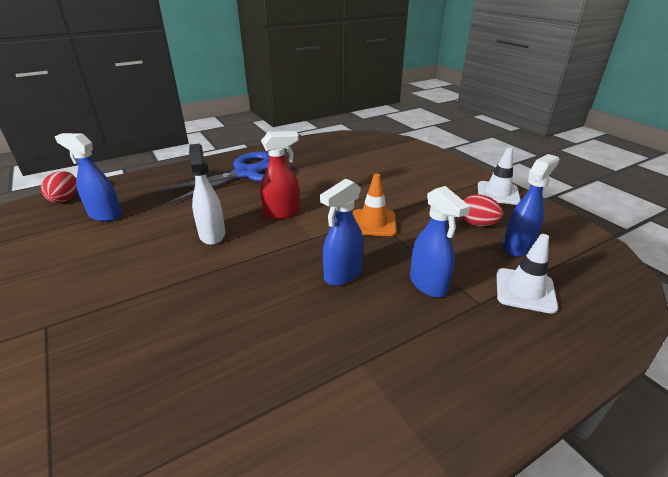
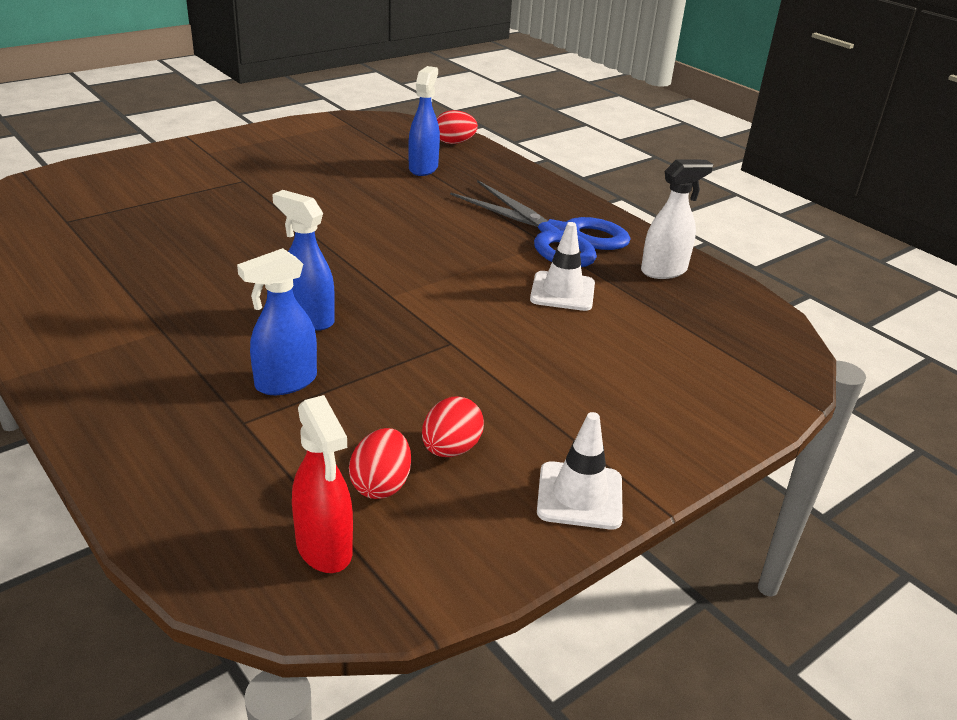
camera: 80 degrees right, 0 degrees up
(212, 234) = (390, 230): white spray bottle -> white spray bottle (664, 271)
(282, 213) = (449, 270): red spray bottle -> red spray bottle (324, 548)
(373, 223) = (435, 343): orange traffic cone -> none
(517, 247) = (381, 485): blue spray bottle -> red egg
(525, 290) = (266, 469): white traffic cone -> white traffic cone (562, 291)

